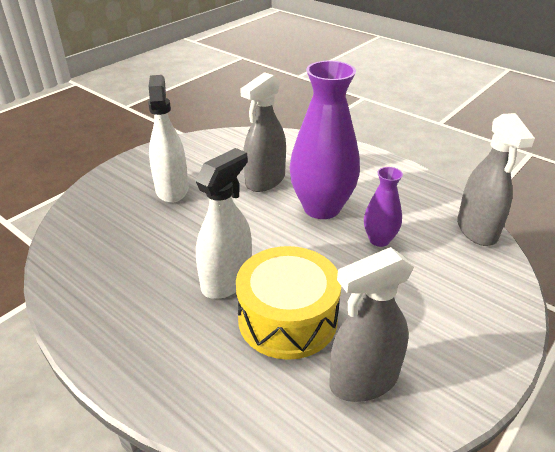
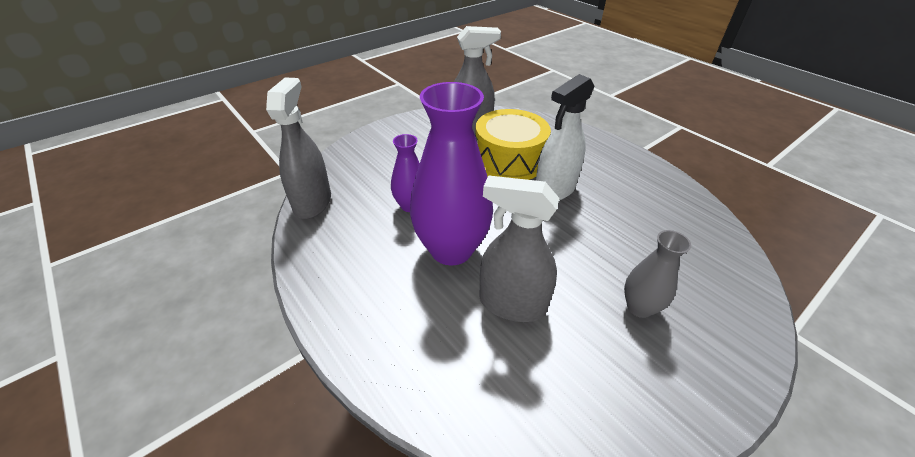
camera: 170 degrees left, 5 degrees up
(172, 189) = (639, 307): white spray bottle -> grey vase
(265, 181) = (512, 304): grey spray bottle -> grey spray bottle turned 120 degrees counterclockwise

